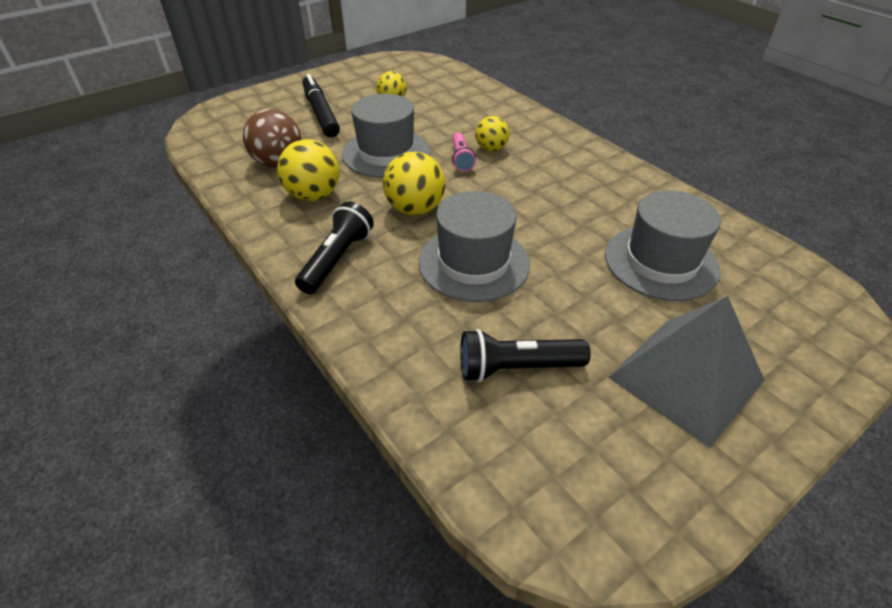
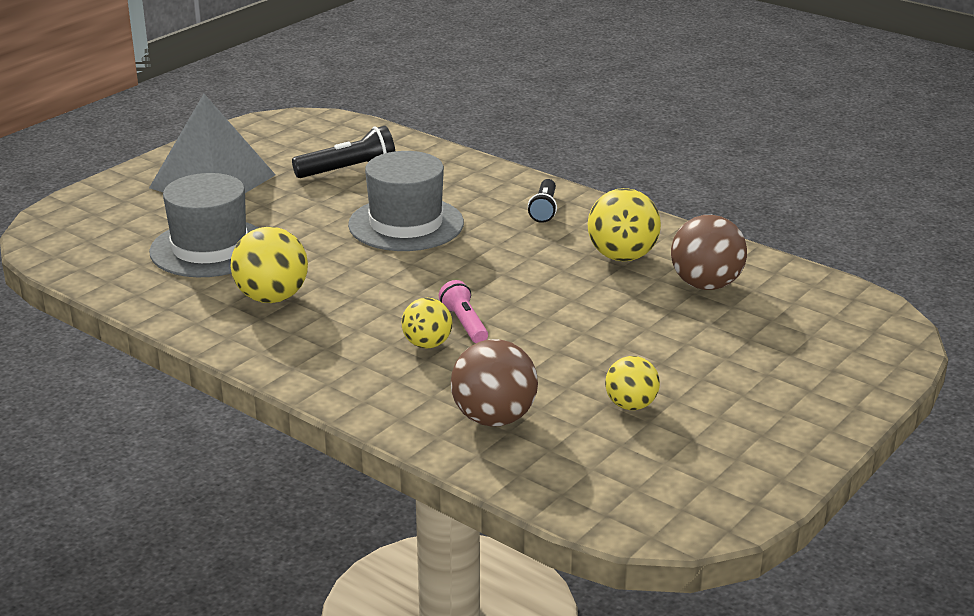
camera: 165 degrees right, 15 degrees down
(320, 113) = (729, 365): black marker -> none
(337, 259) = (544, 209): black flashlight -> black flashlight, size x0.67
(386, 153) = (574, 317): grey hat -> none
(415, 209) = (493, 259): yellow ball -> yellow ball (272, 298)
(468, 105) = (494, 418): none -> brown ball

